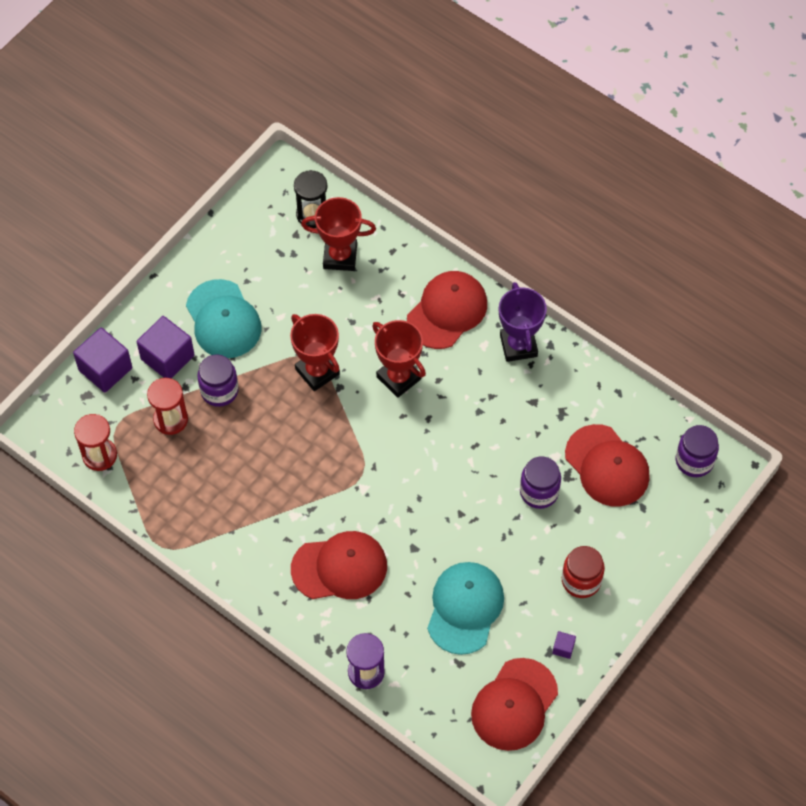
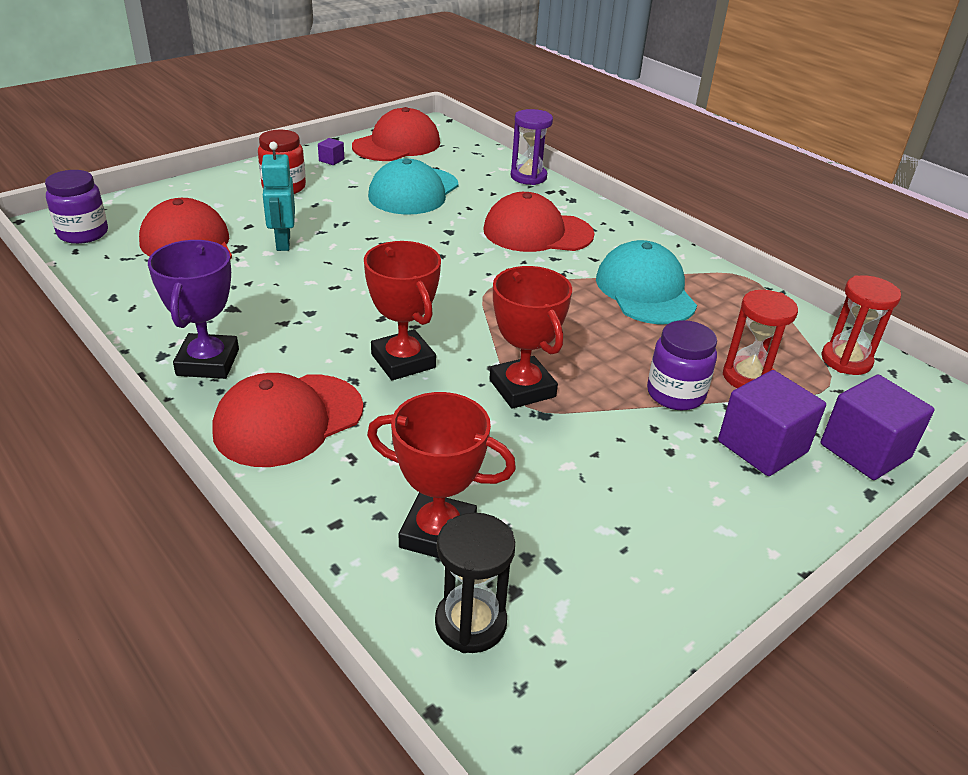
camera: 170 degrees left, 25 degrees down
(223, 319) = (668, 479): turquoise cap -> turquoise cap (645, 291)
(539, 492) = (282, 242): purple jar -> turquoise robot

